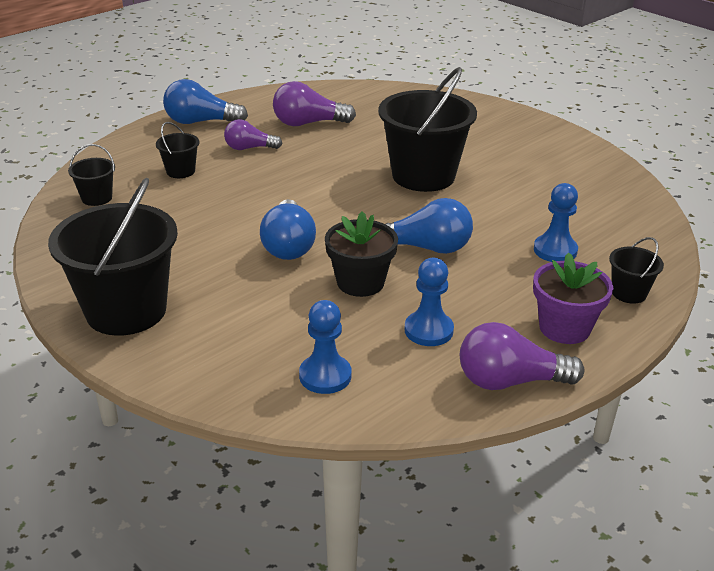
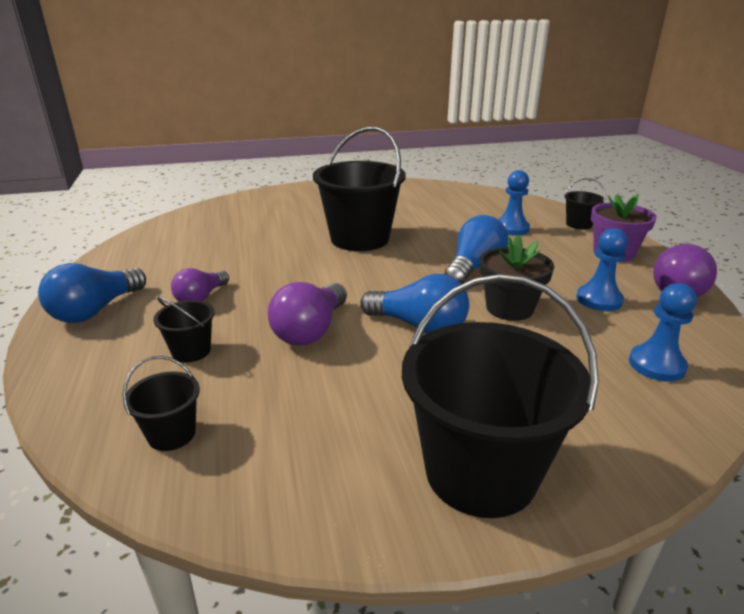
camera: 60 degrees left, 5 degrees down
(308, 123) = (198, 257): purple light bulb -> purple light bulb (311, 330)

